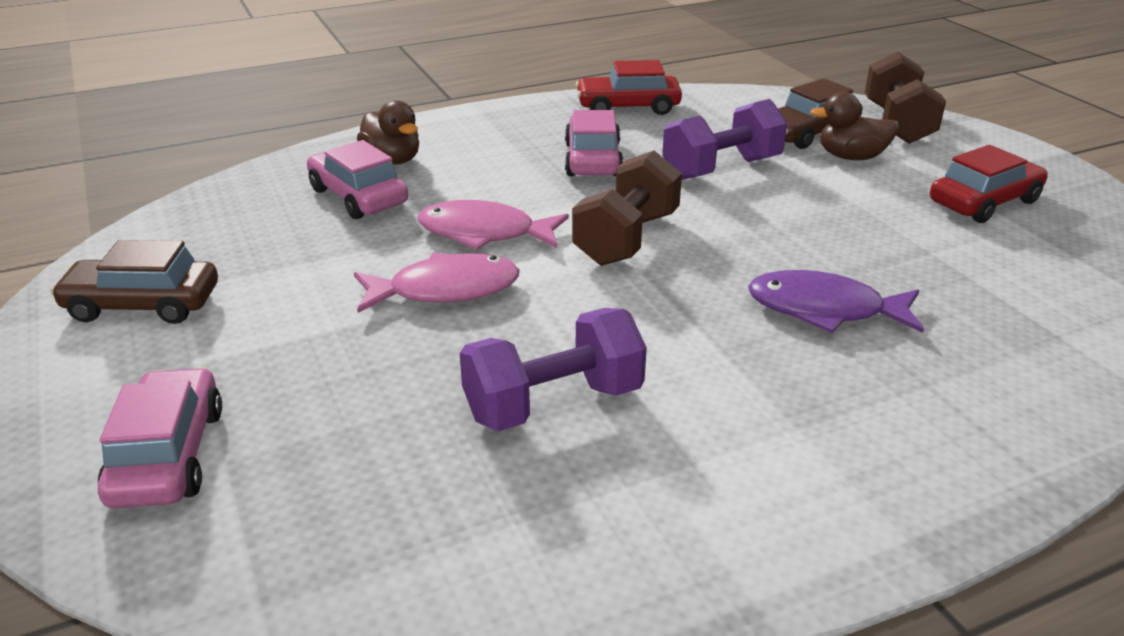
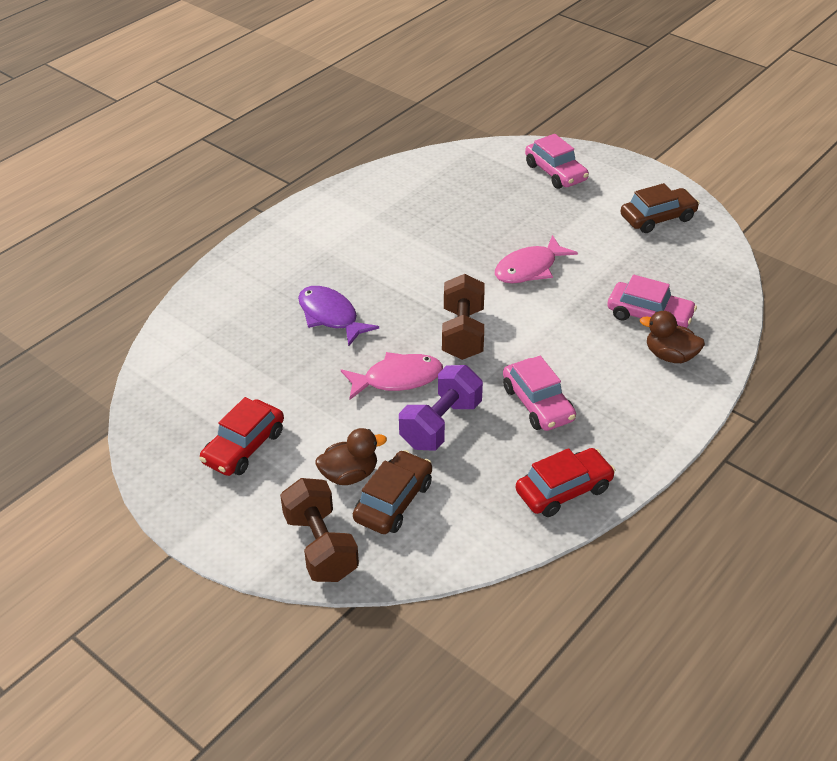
camera: 155 degrees right, 10 degrees up
(484, 233) = (546, 311): pink fish -> pink fish (397, 379)
(553, 403) = (431, 231): purple dumbbell -> none
(824, 309) = (331, 316): purple fish -> purple fish turned 120 degrees counterclockwise

